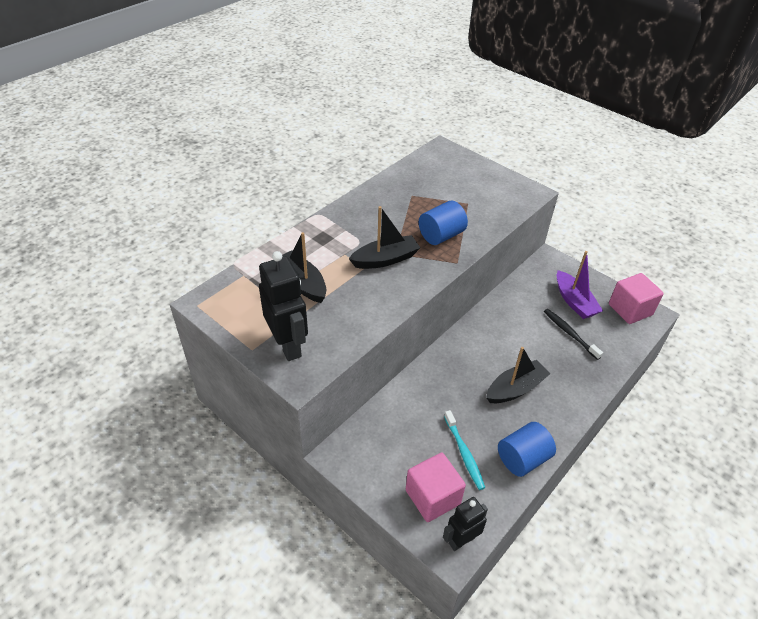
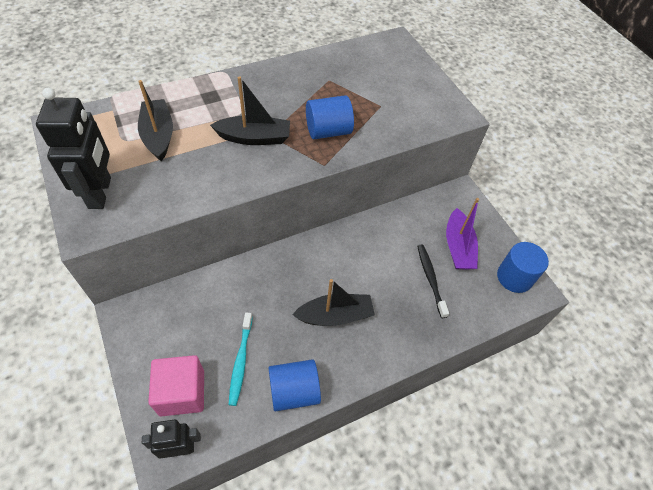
camera: 20 degrees right, 10 degrees up
(630, 309) = (514, 277): pink cube -> blue cylinder

